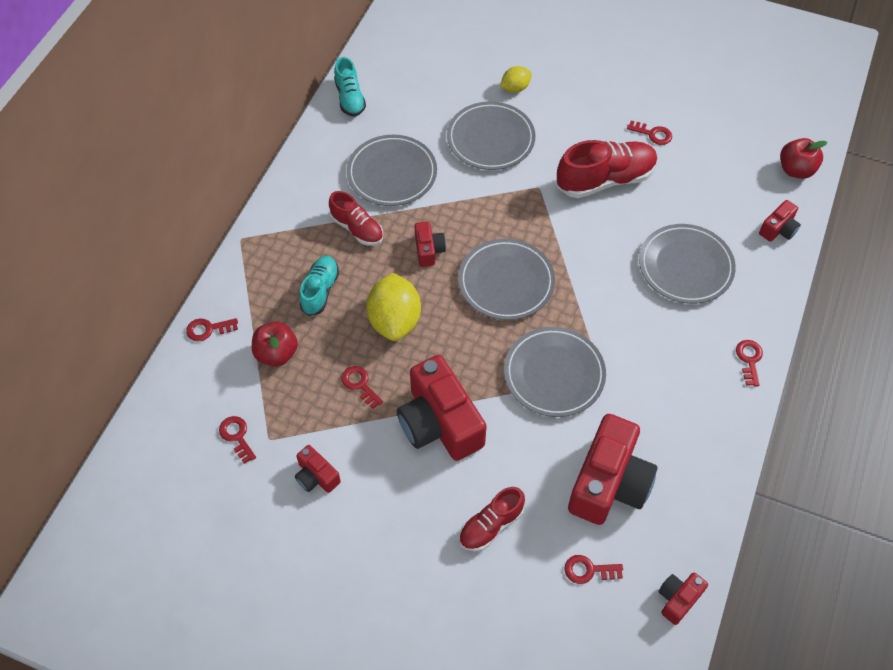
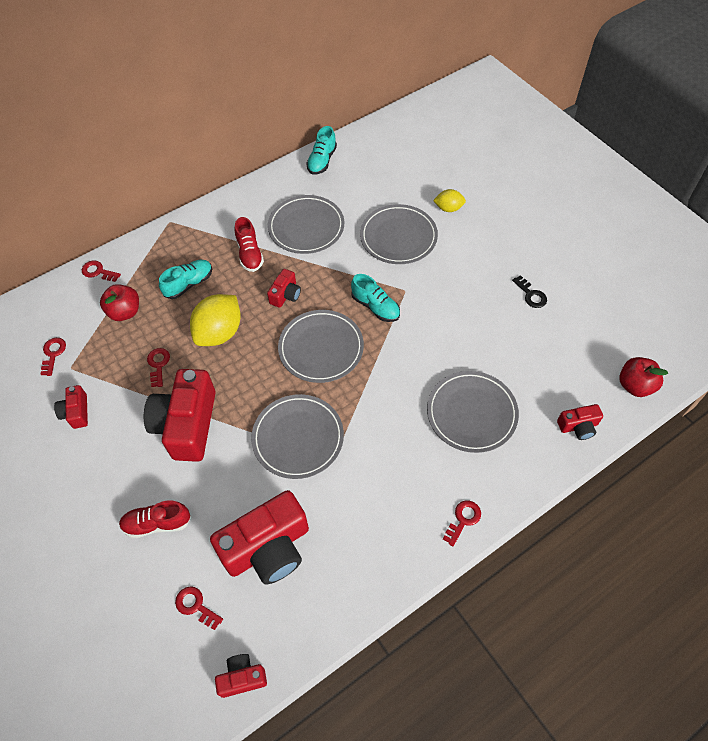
camera: 35 degrees right, 0 degrees up
(524, 216) = (375, 307): none -> turquoise shoe
(605, 180) = (462, 311): red shoe -> none
(653, 134) = (531, 295): red key -> black key

